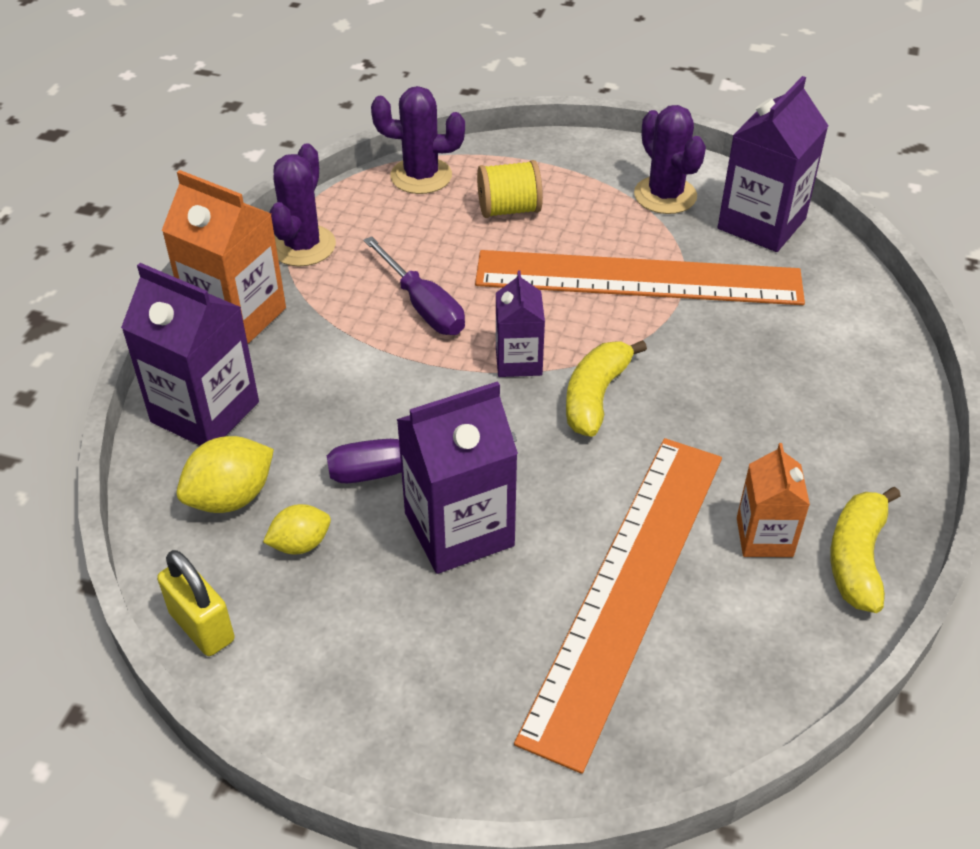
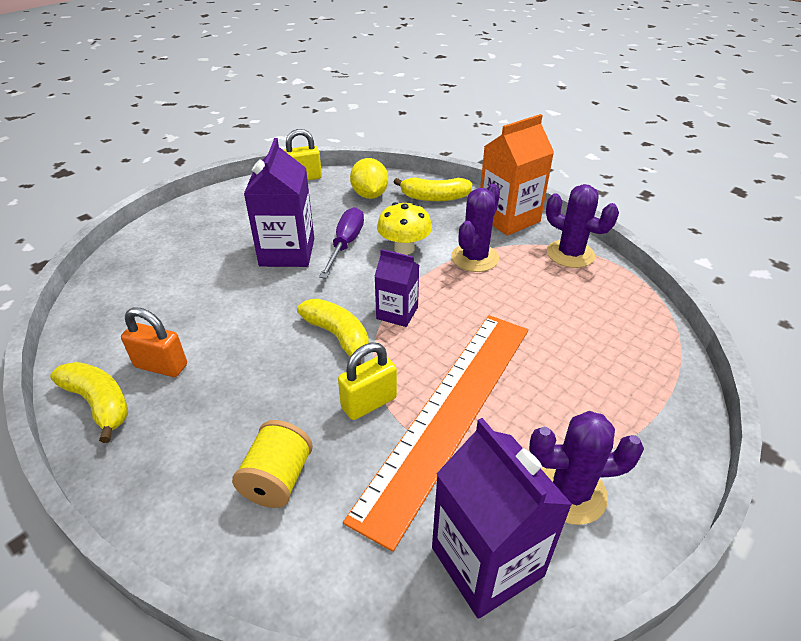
camera: 115 degrees right, 5 degrees down
(205, 412) = (434, 197): purple carton -> yellow banana
(300, 544) = (324, 207): yellow lemon -> none
(374, 400) = (404, 248): none -> yellow mushroom
(421, 176) = (647, 329): purple cactus -> purple cactus (475, 258)
(423, 306) = (479, 288): purple screwdriver -> none
(509, 209) = (581, 366): yellow spool -> yellow spool (277, 479)
(626, 588) = (193, 295): orange ruler -> none
(670, 335) = (369, 403): none -> yellow padlock
(764, 537) = (161, 366): orange carton -> orange padlock

